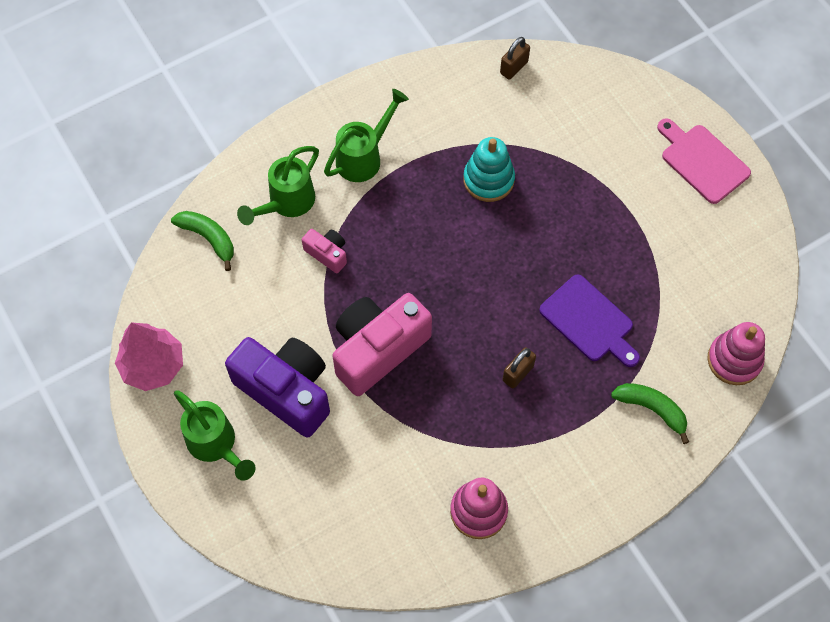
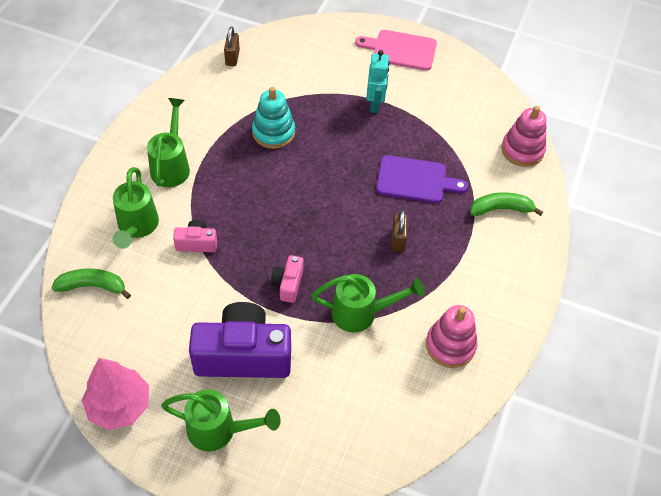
camera: 40 degrees left, 10 degrees down
(378, 349) = (288, 284): pink camera -> pink camera, size x0.46
(422, 423) = (362, 313): none -> green watering can
(619, 210) = (375, 104): none -> turquoise robot

